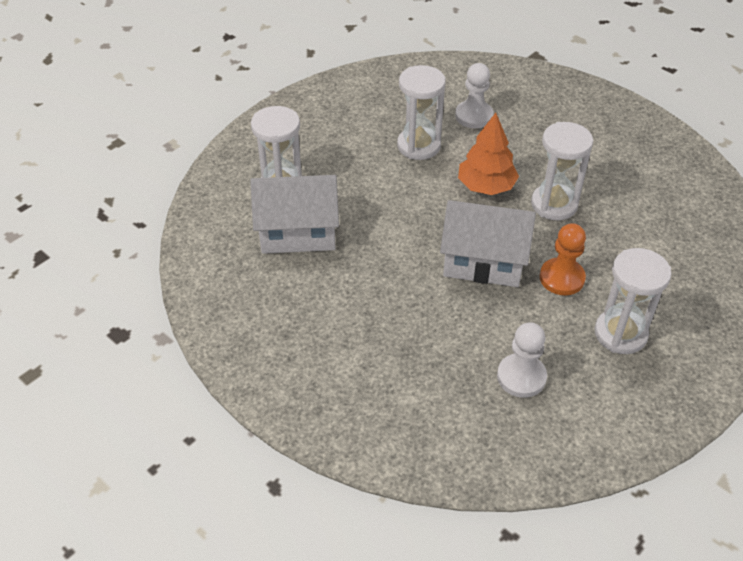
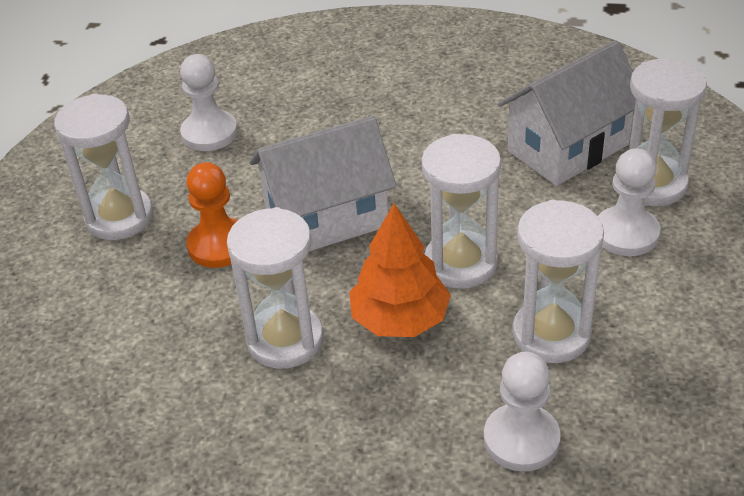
camera: 150 degrees right, 5 degrees down
(328, 170) = (626, 233): none -> white pawn
(429, 198) = (460, 263): none -> white hourglass

